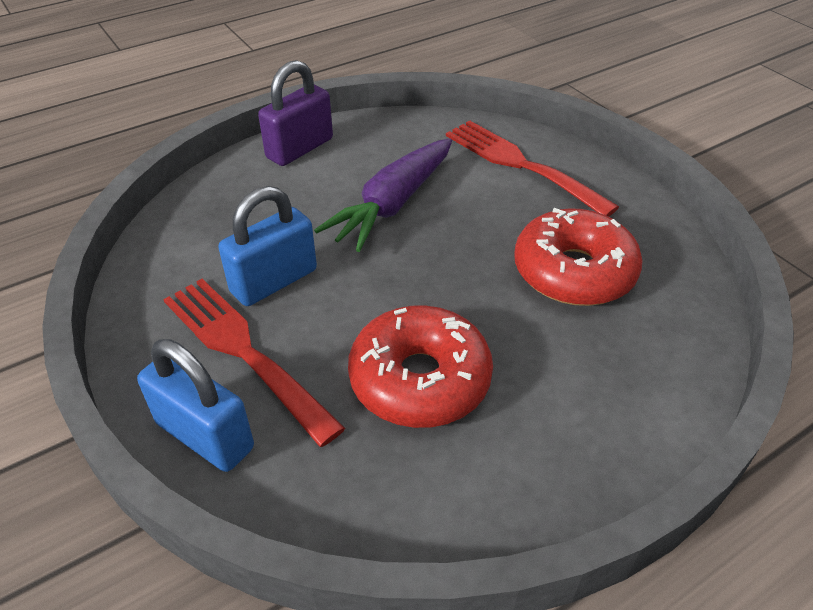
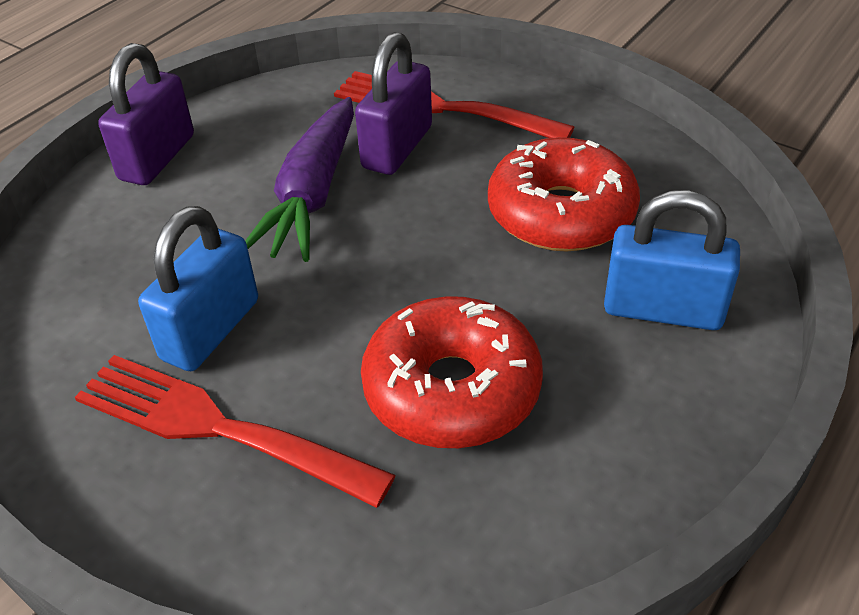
camera: 20 degrees left, 0 degrees up
(205, 435) = (222, 546): blue padlock -> blue padlock (663, 309)
(472, 186) = (397, 147): none -> purple padlock

